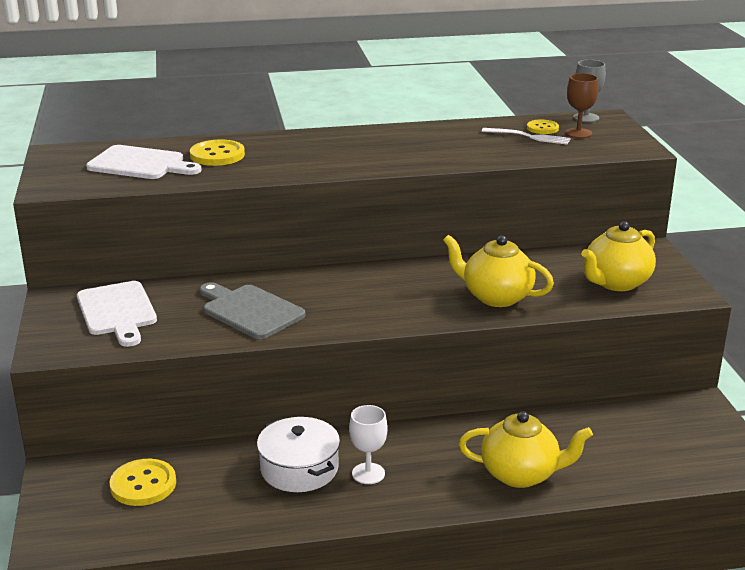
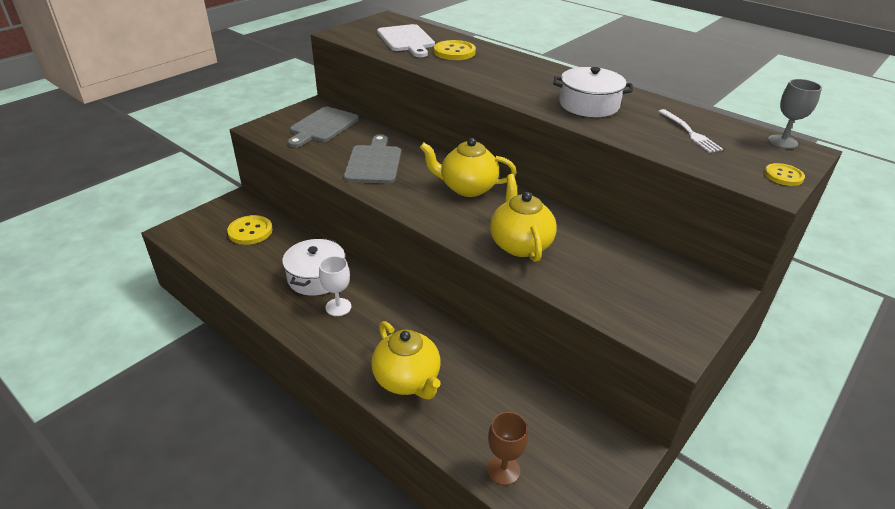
camera: 50 degrees right, 10 degrees up
(117, 311) = (322, 126): white cutting board -> grey cutting board
(428, 148) = (589, 105): none -> white pot
(542, 128) = (718, 132): yellow button -> yellow button (783, 176)
(578, 133) = (742, 149): brown goblet -> brown goblet (503, 470)
(616, 283) = (630, 294): yellow teapot -> yellow teapot (467, 188)

